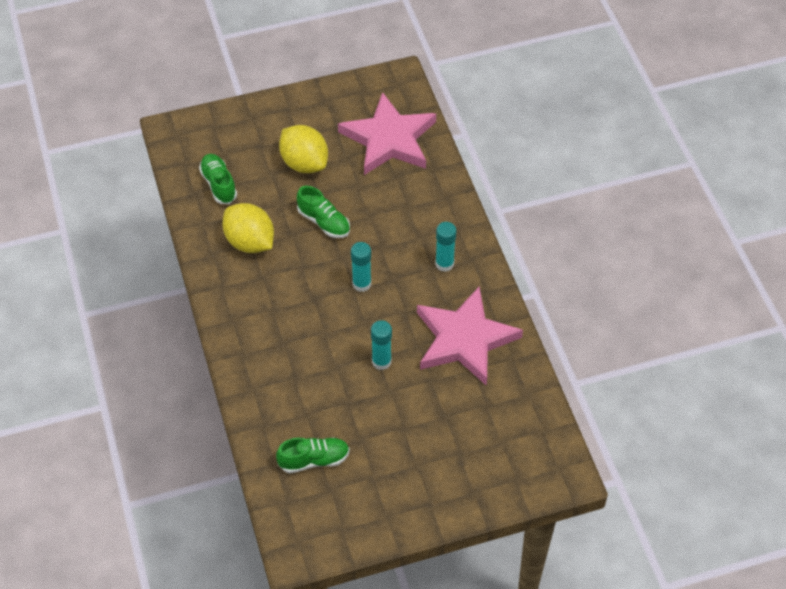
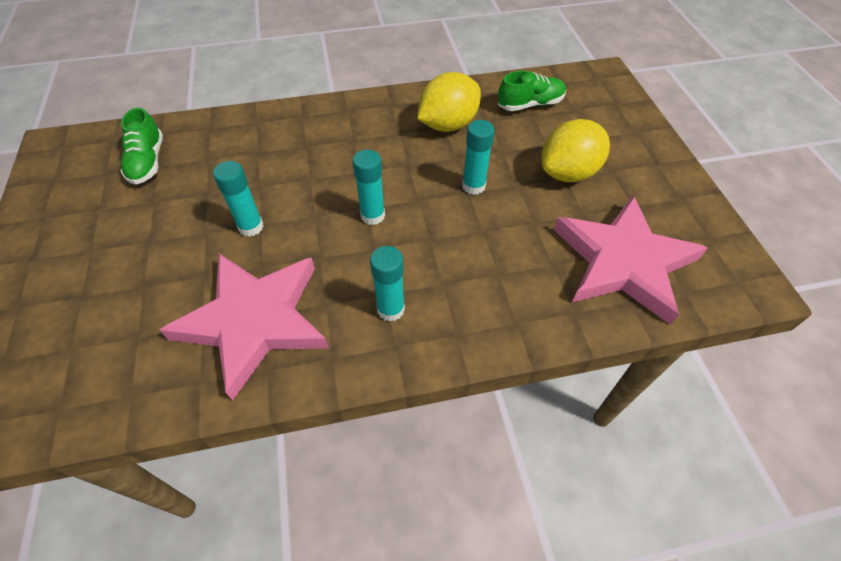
camera: 95 degrees right, 0 degrees up
(324, 222) = (473, 186): green shoe -> turquoise glue stick

